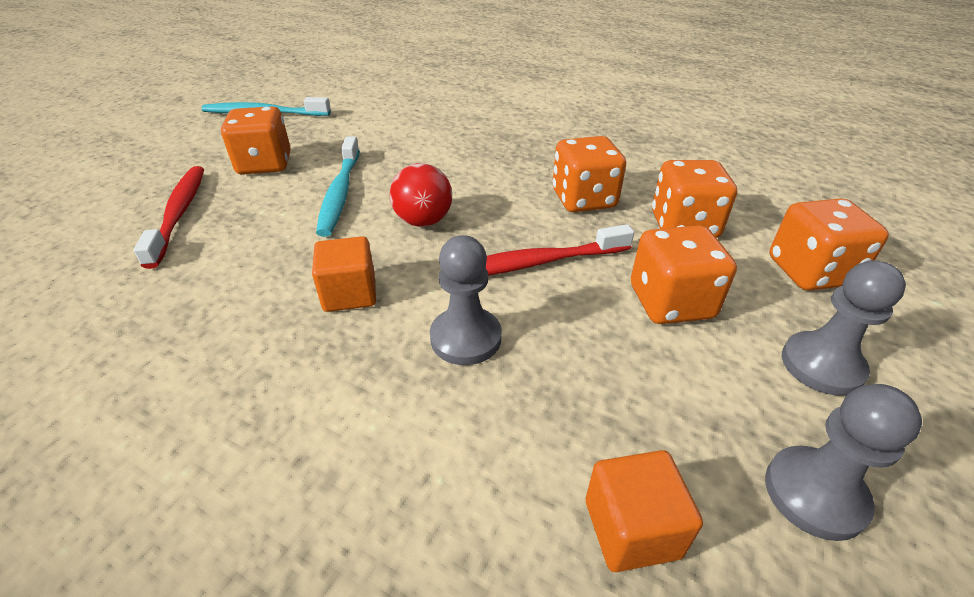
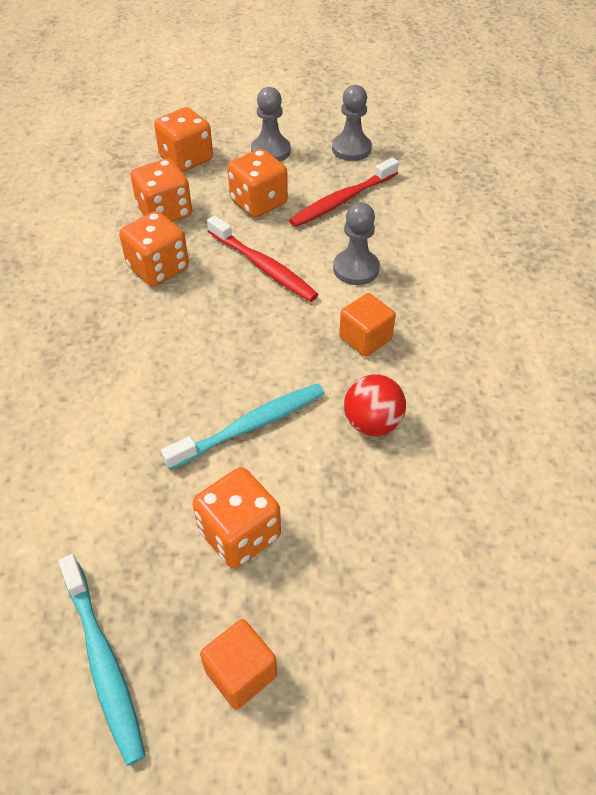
camera: 120 degrees left, 10 degrees up
(179, 213) = (370, 529): red toothbrush -> red toothbrush (342, 200)
(423, 221) = (254, 345): red ball -> red ball (372, 423)
(631, 528) = (410, 187): orange cube -> orange cube (241, 673)

